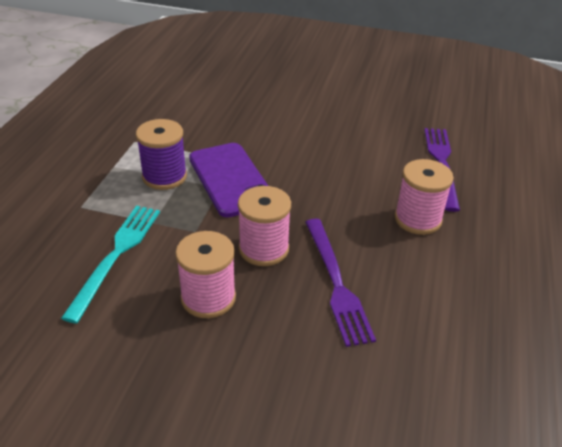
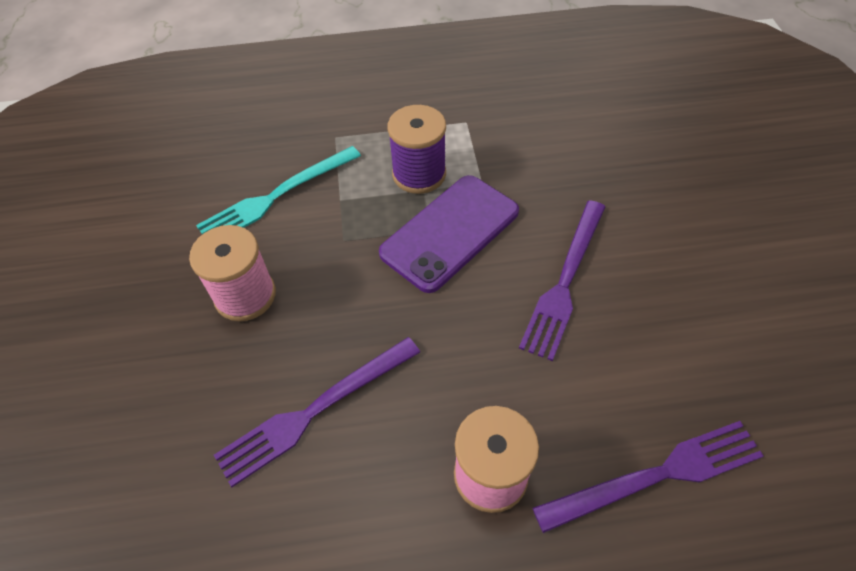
camera: 70 degrees right, 15 degrees up
(116, 255) = (276, 196): turquoise fork -> turquoise fork turned 150 degrees clockwise
(264, 249) = (342, 314): pink spool -> none
(304, 149) = (565, 281): none -> purple fork

